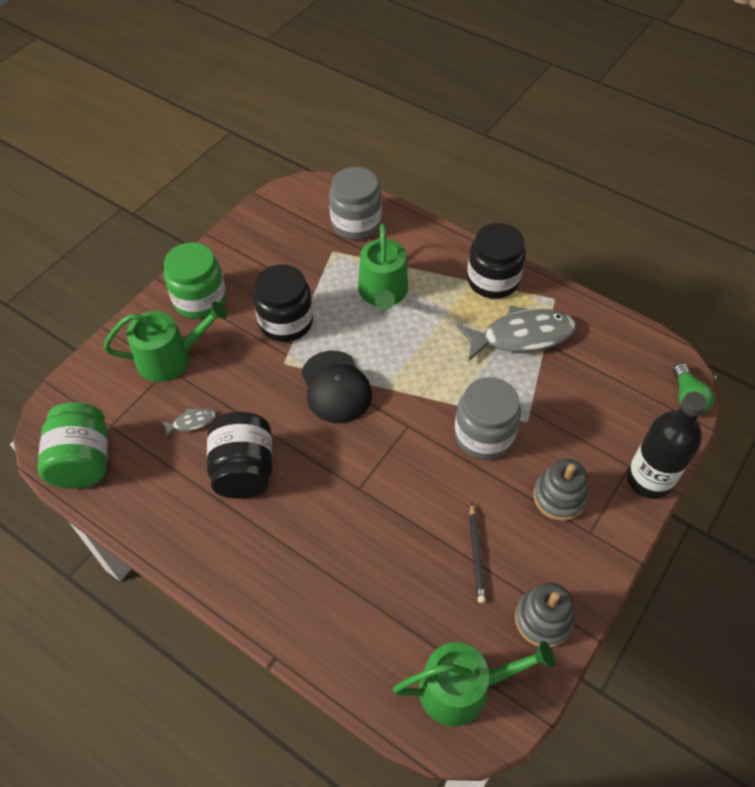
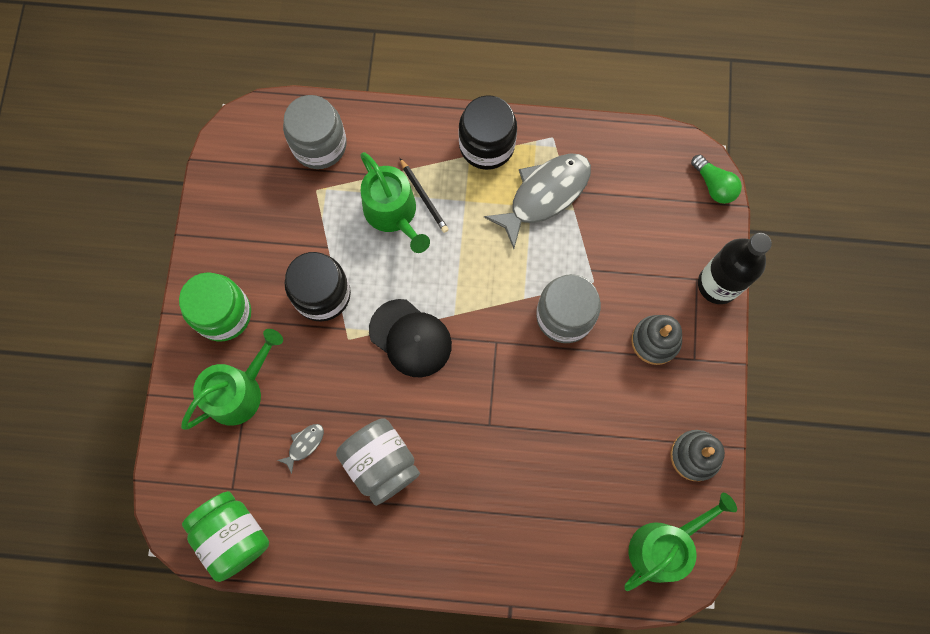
camera: 30 degrees left, 20 degrees up
(244, 470) = (381, 463): black jar -> grey jar
(476, 554) = (616, 430): black pencil -> black pencil (424, 197)

